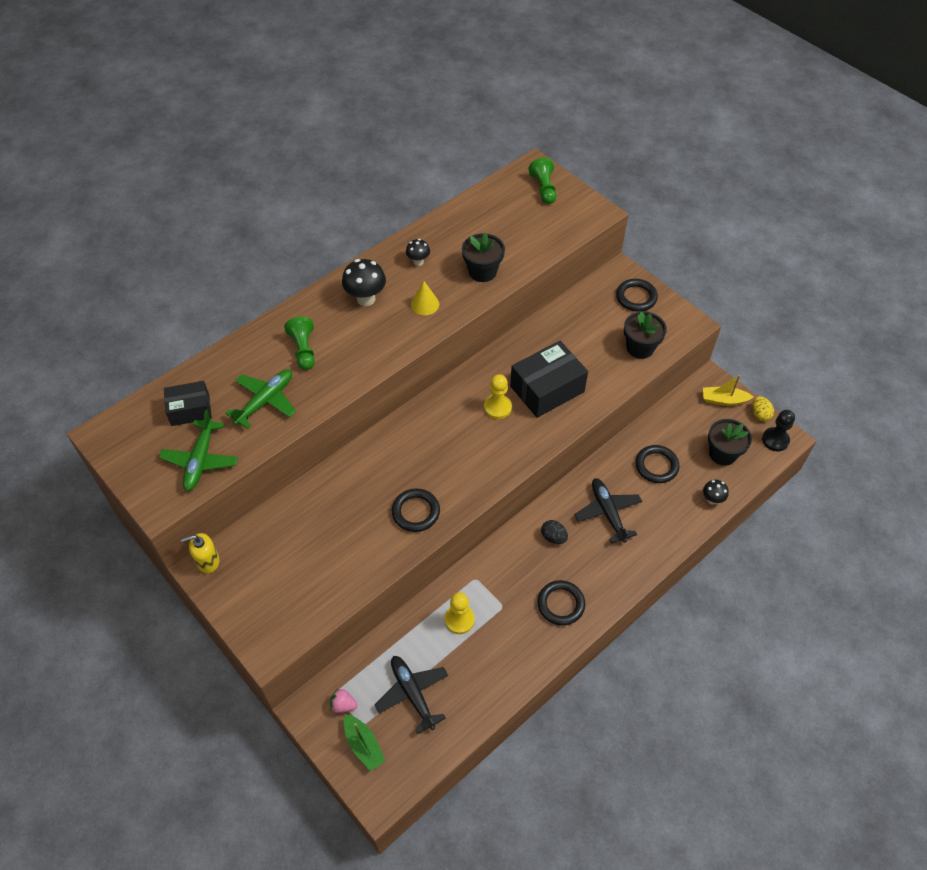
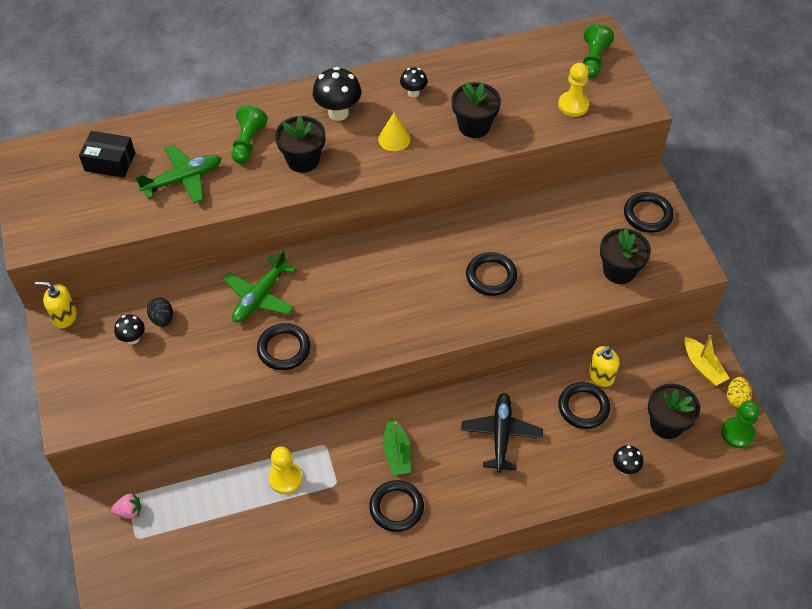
camera: 25 degrees right, 0 degrees up
(201, 460) = (92, 214): green plane -> green plane (260, 297)
(281, 556) = (133, 339): none -> black mushroom
(343, 705) = (129, 511): pink strawberry -> pink strawberry turned 135 degrees clockwise
(359, 348) = (303, 160): none -> black flower pot
(363, 745) = (126, 558): green boat -> green boat (397, 453)
(412, 694) = (199, 530): black plane -> none
(497, 407) = (427, 276): yellow pawn -> yellow pawn (573, 105)
(547, 389) = (491, 276): black box -> black ring
(553, 537) = (428, 436): black egg -> black egg (162, 319)
(655, 436) = (601, 376): none -> yellow soap dispenser
(724, 400) = (703, 367): yellow boat -> yellow boat turned 150 degrees counterclockwise
(775, 440) = (737, 433): black pawn -> green pawn

